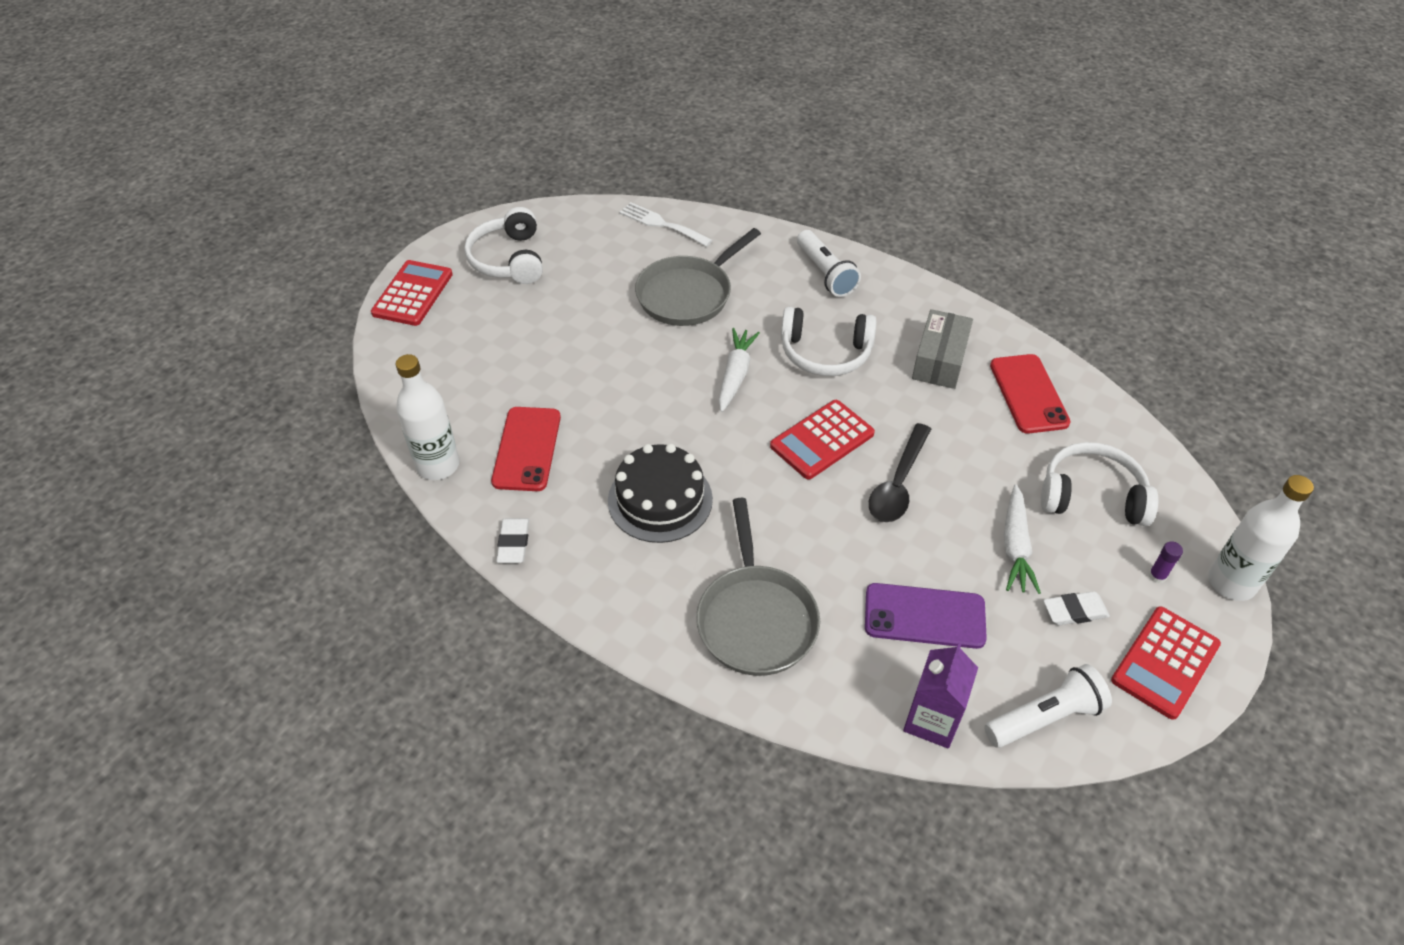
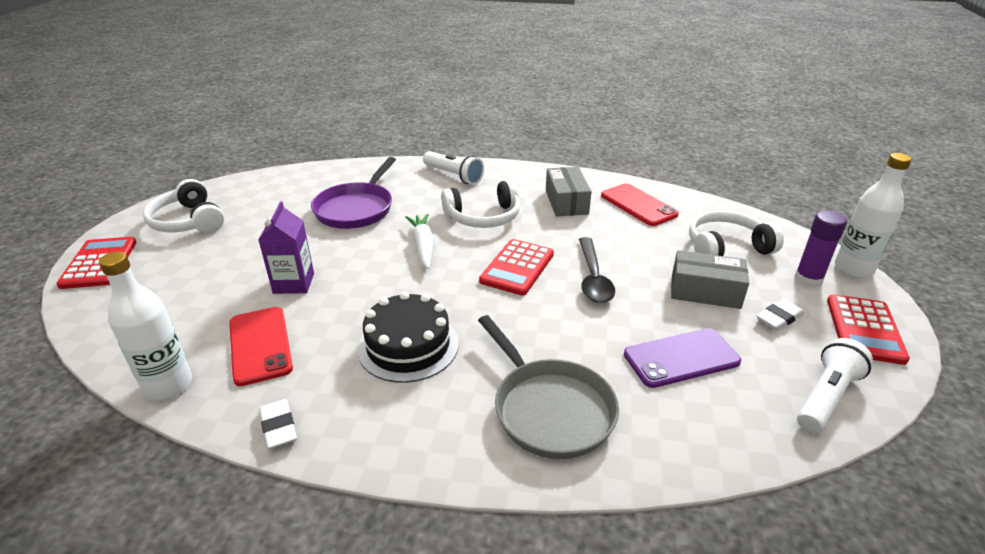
camera: 25 degrees left, 15 degrees down
(661, 224) = (312, 175): white fork -> none
(688, 294) = (356, 209): grey pan -> purple pan
(932, 720) = (750, 433): purple carton -> purple carton (294, 283)
(1015, 546) = (705, 291): white carrot -> grey box
(1157, 576) = (808, 279): purple glue stick -> purple glue stick, size x1.91

